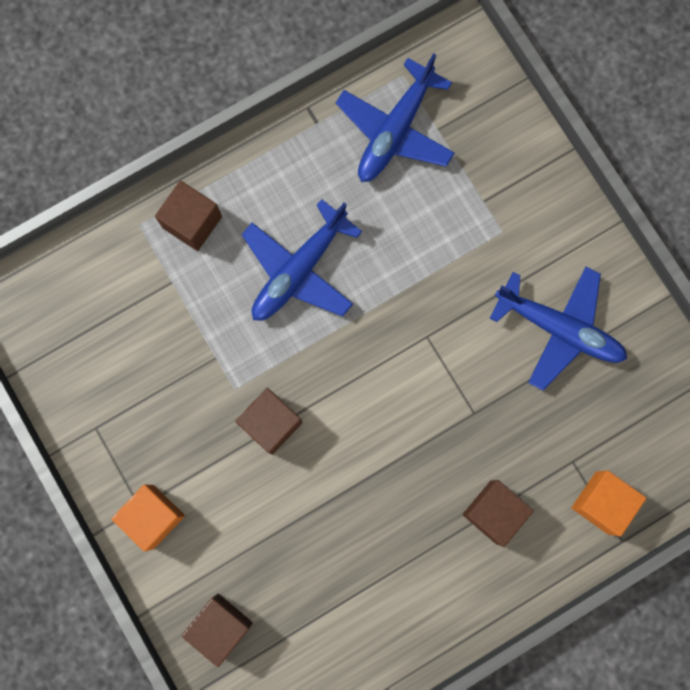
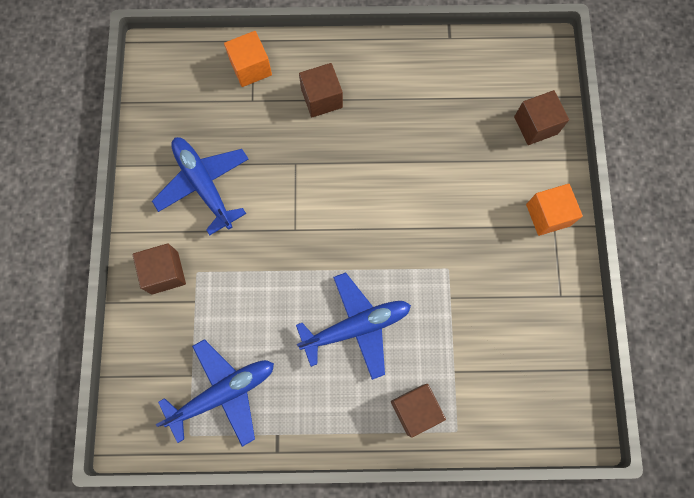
camera: 150 degrees left, 5 degrees down
(271, 423) = (435, 231): brown cube -> brown cube (164, 273)

